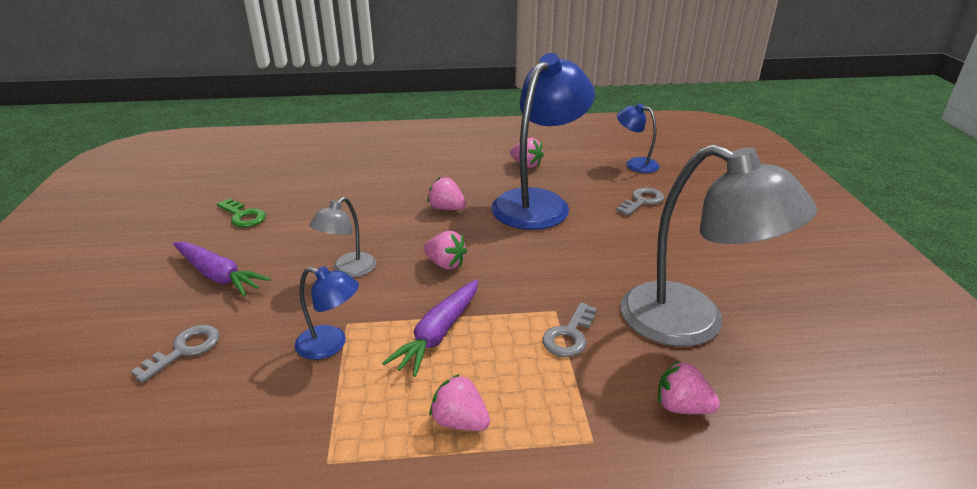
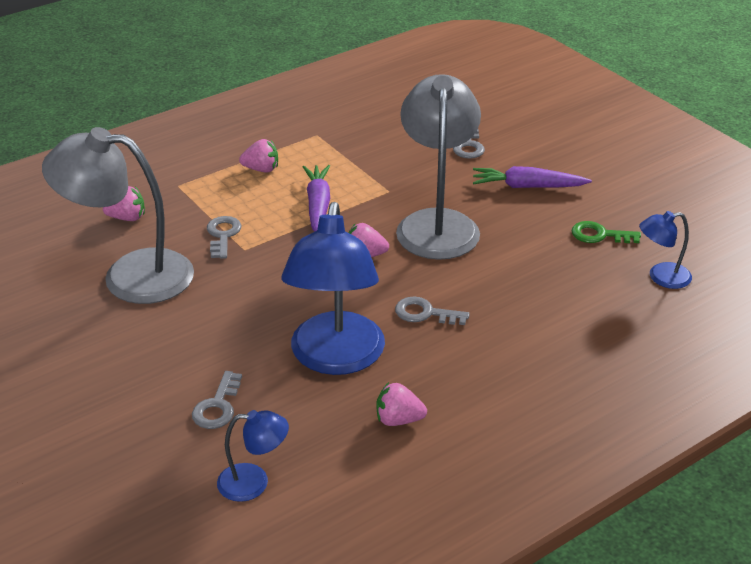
camera: 150 degrees right, 5 degrees up
(330, 345) = (382, 176): blue lamp -> blue lamp (661, 277)
(348, 270) = (437, 223): grey lamp -> grey lamp, size x2.10
(447, 208) = (425, 313): pink strawberry -> grey key

